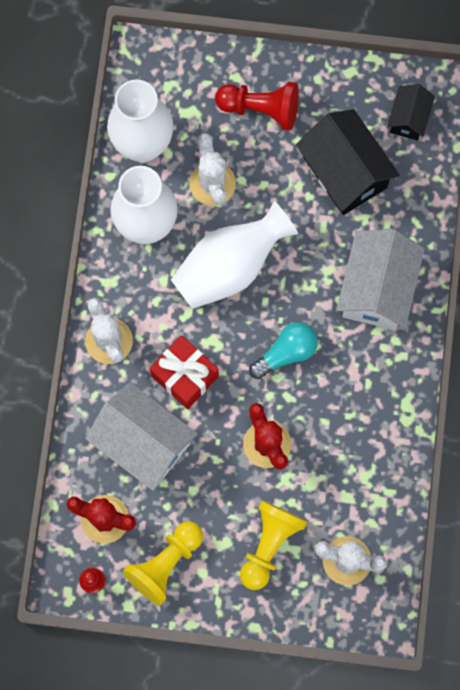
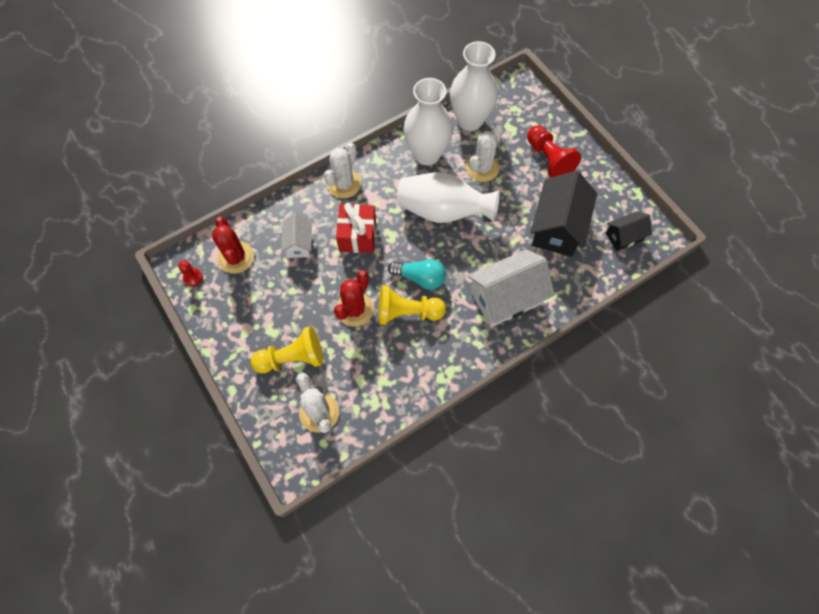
camera: 50 degrees right, 10 degrees down
(143, 442) = (299, 243): white house -> white house, size x0.55
(165, 564) = (234, 309): yellow pawn -> yellow pawn (407, 312)

